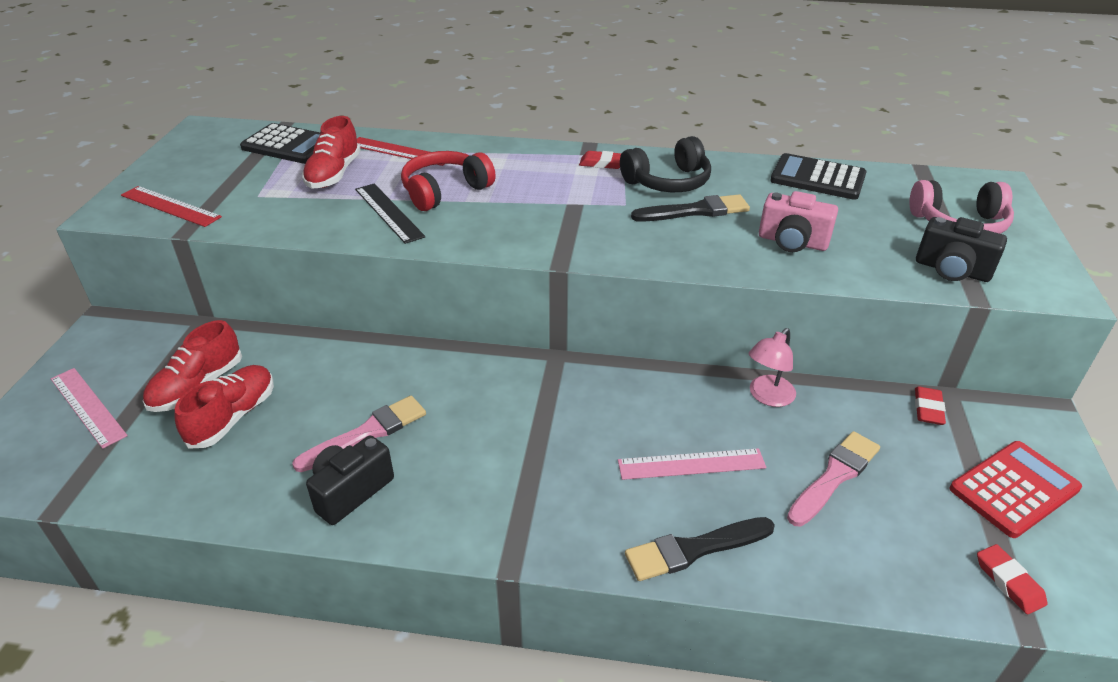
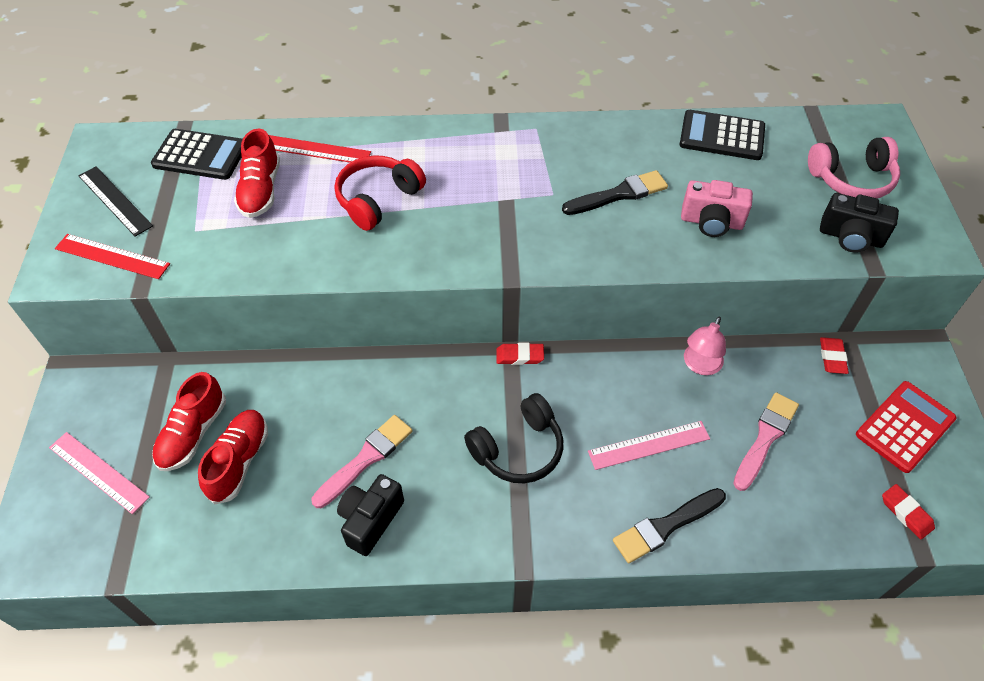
camera: 10 degrees left, 15 degrees up
(388, 212) = (332, 235): black ruler -> black ruler (115, 200)
(602, 163) = (519, 142): red eraser -> red eraser (520, 356)
(668, 182) = (586, 159): black headphones -> black headphones (518, 449)

